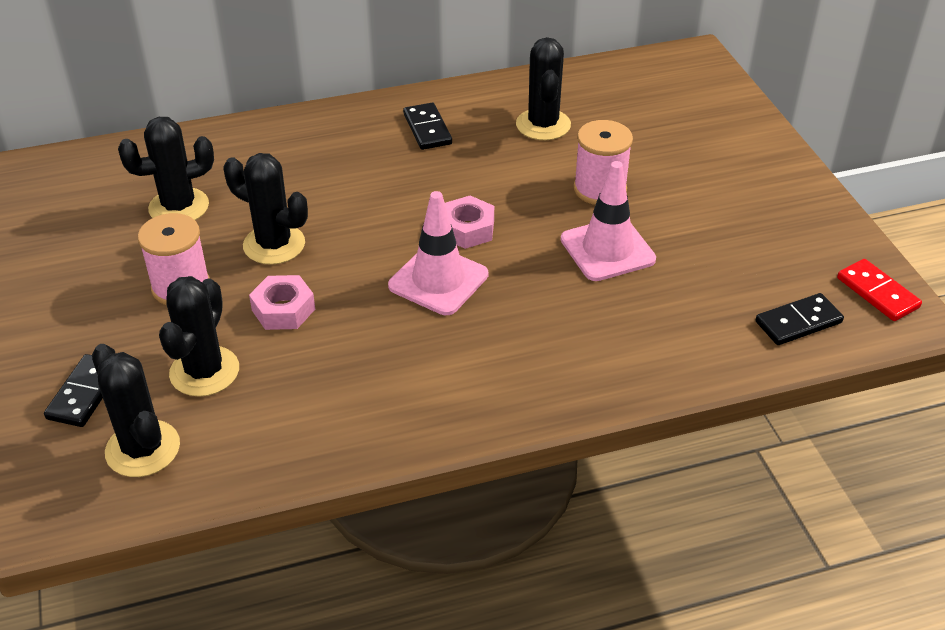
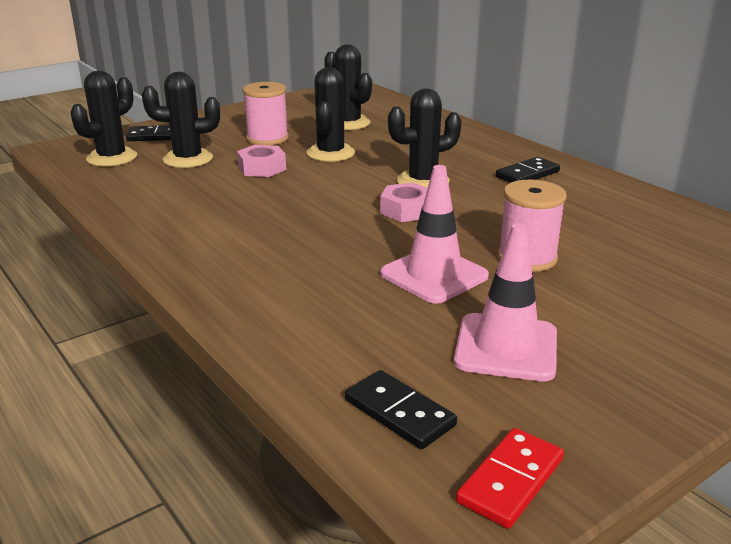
camera: 70 degrees right, 15 degrees down
(438, 280) = (330, 210): pink traffic cone -> pink traffic cone (506, 347)
(543, 125) = (597, 217): black cactus -> black cactus (422, 181)

